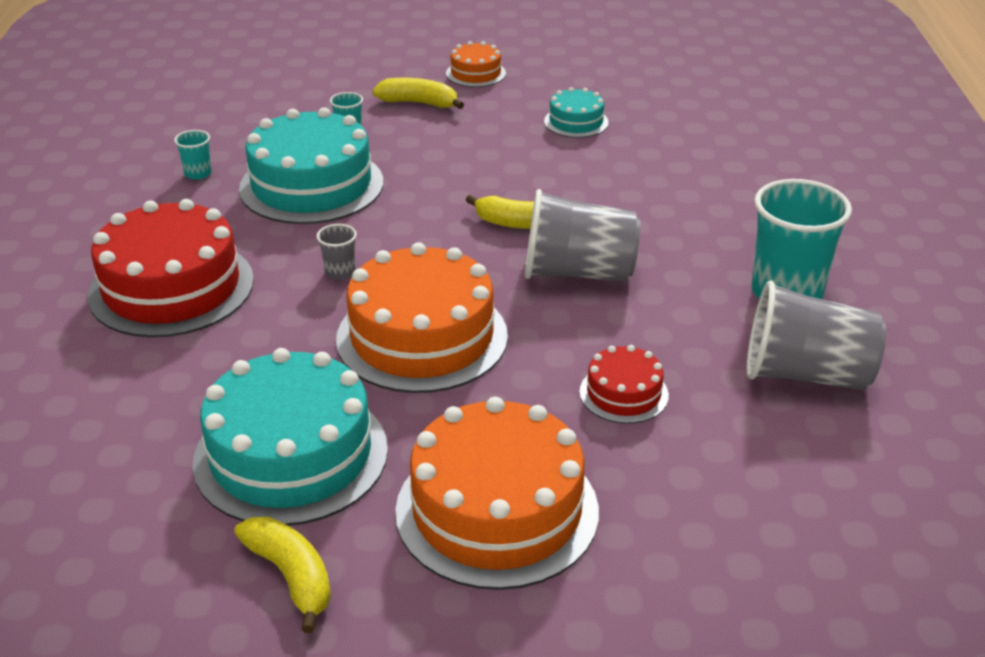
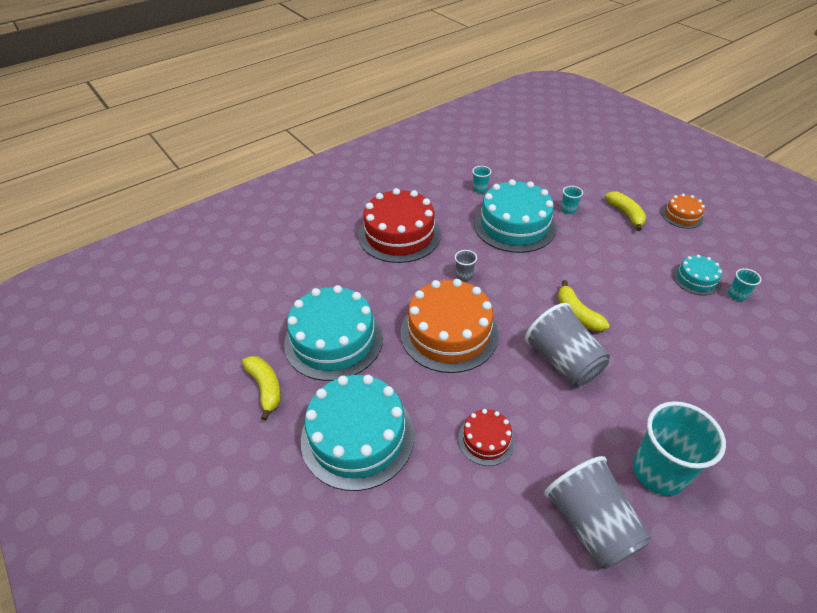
camera: 55 degrees right, 10 degrees up
(291, 576) = (265, 387): yellow banana -> yellow banana turned 45 degrees counterclockwise
(497, 510) = (357, 436): orange cake -> turquoise cake
(628, 114) = (737, 295): none -> turquoise cup

